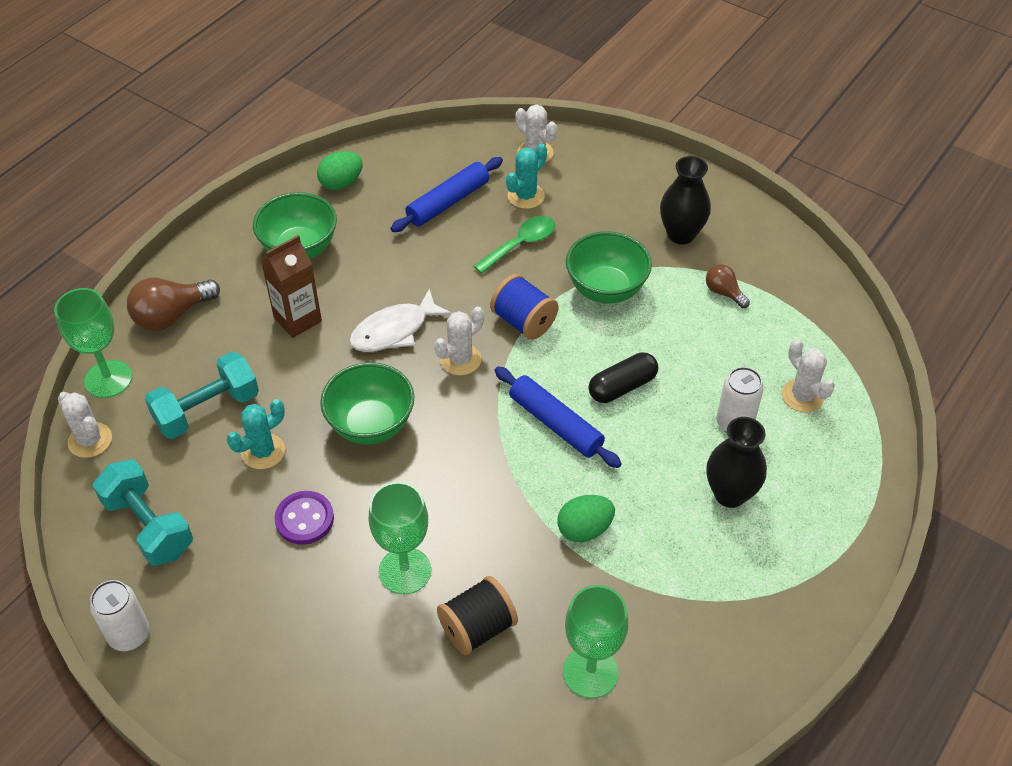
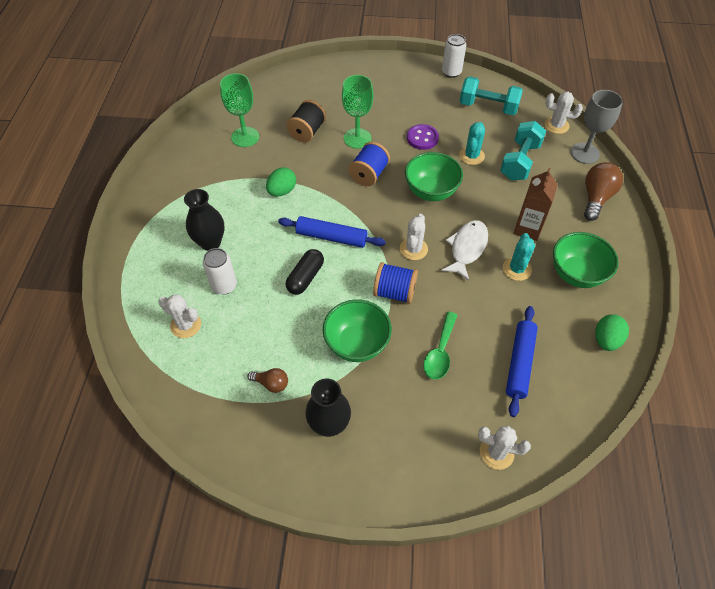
camera: 150 degrees right, 5 degrees up
(108, 379) = (584, 153): green goblet -> grey goblet
(436, 495) = (369, 174): none -> blue spool
(526, 196) = (469, 400): turquoise cactus -> turquoise cactus (517, 269)

